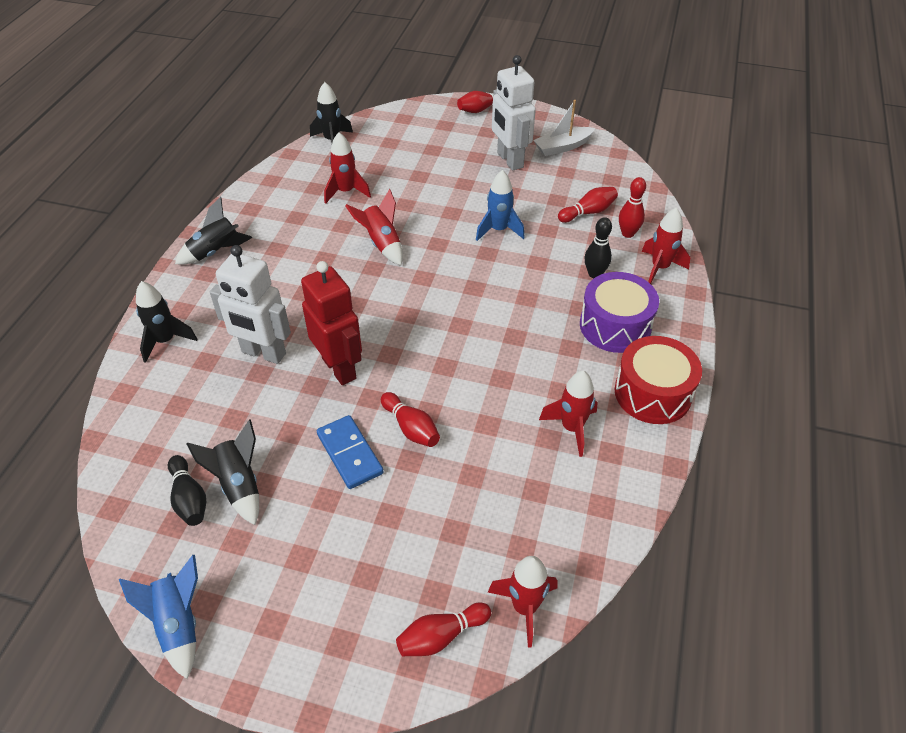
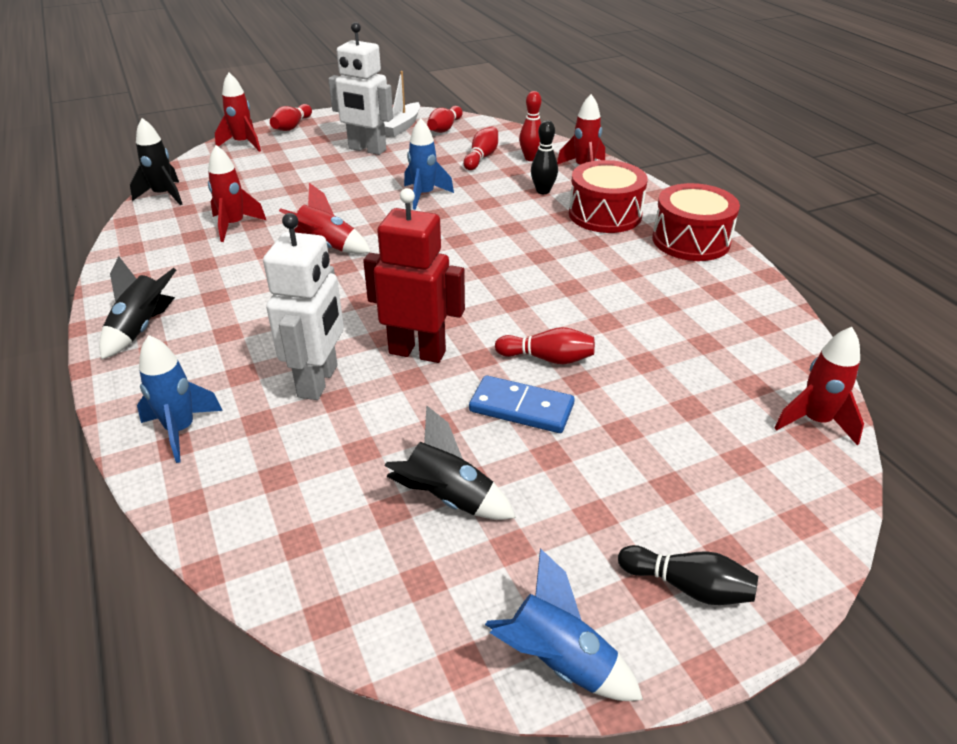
camera: 40 degrees left, 10 degrees down
(165, 341) = (181, 430): black rocket -> blue rocket
(189, 498) = (408, 546): black bowling pin -> black bowling pin (688, 587)
(263, 353) = (319, 381): white robot -> white robot turned 60 degrees counterclockwise
(441, 636) = (791, 485): red bowling pin -> red bowling pin (445, 128)
(571, 428) = (670, 290): red rocket -> red rocket (243, 144)
(615, 326) = (605, 214): purple drum -> red drum

